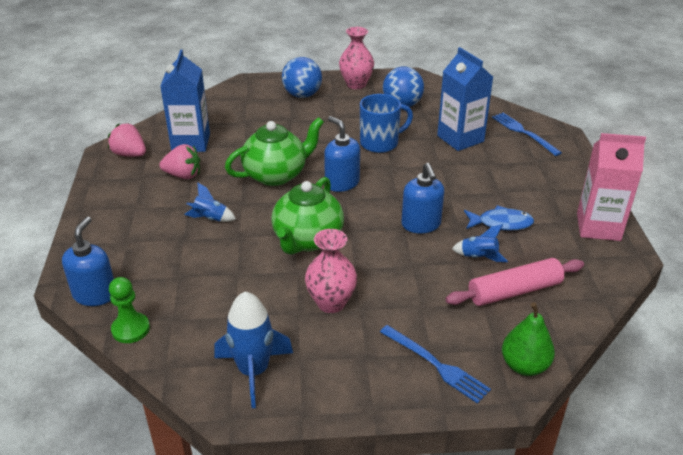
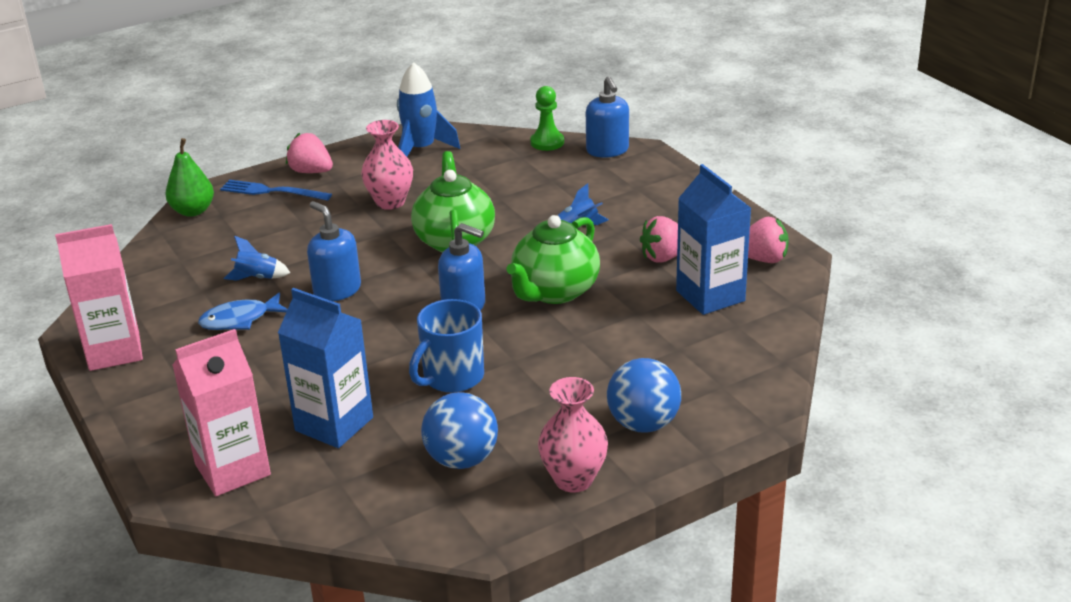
camera: 155 degrees right, 5 degrees down
(384, 382) = (311, 171): none -> pink strawberry
(514, 291) = (211, 259): pink rolling pin -> none
(524, 133) = (232, 469): blue fork -> pink carton

